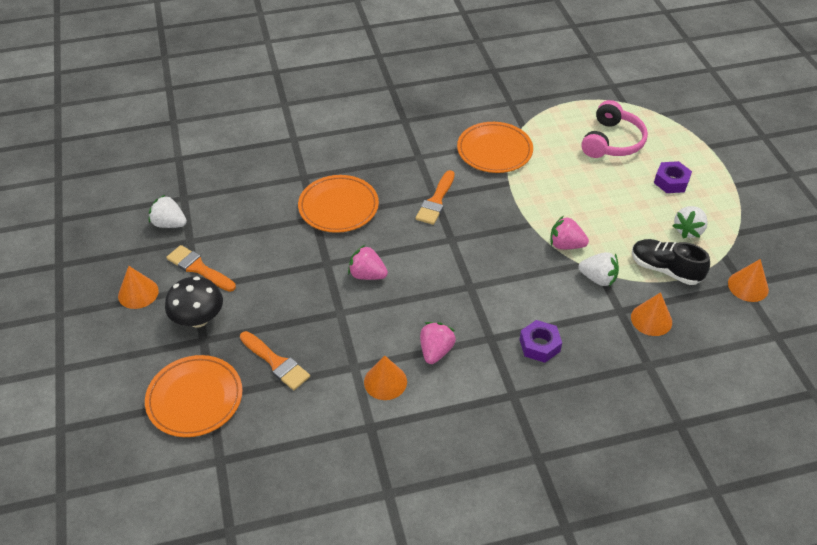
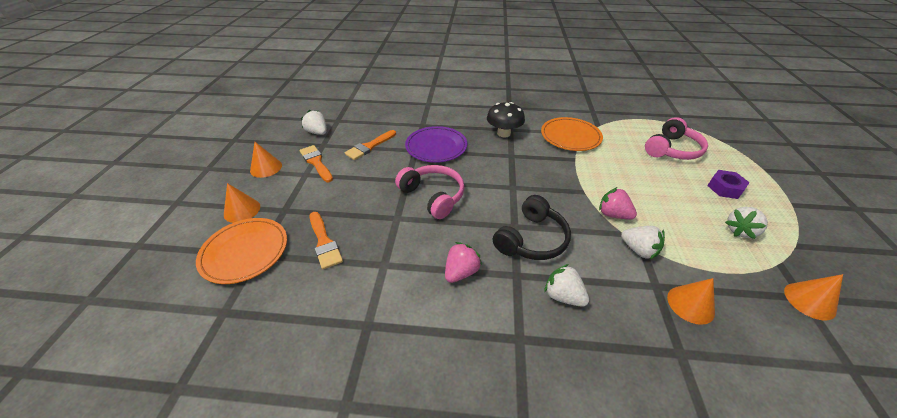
camera: 20 degrees right, 5 degrees down
(198, 319) = (291, 195): black mushroom -> black mushroom (503, 133)
(338, 207) = (436, 147): orange plate -> purple plate
(367, 275) = (433, 196): pink strawberry -> pink headphones
(385, 381) = (403, 286): orange cone -> orange cone (242, 210)
(436, 201) = (511, 159): orange brush -> orange brush (369, 146)
(492, 296) = (532, 239): none -> black headphones
(539, 345) = (563, 296): purple nut -> white strawberry
(665, 269) = (711, 259): black shoe -> none

